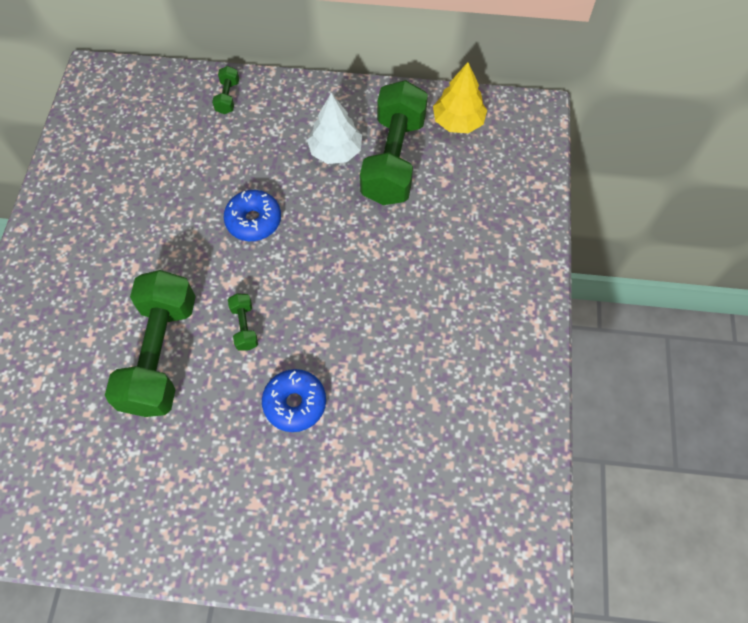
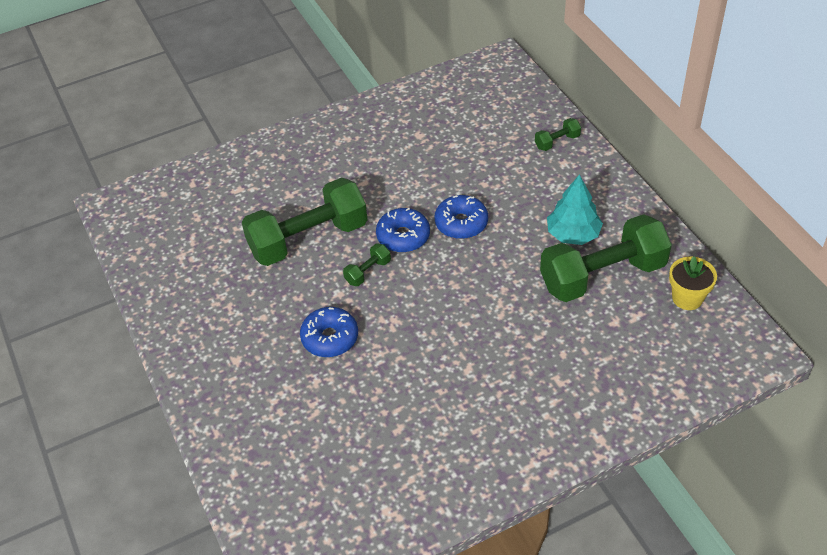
camera: 60 degrees right, 15 degrees down
(229, 274) = (403, 236): none -> blue donut
(335, 151) = (573, 234): white tree -> turquoise tree
(458, 122) = (687, 298): yellow tree -> yellow flower pot

